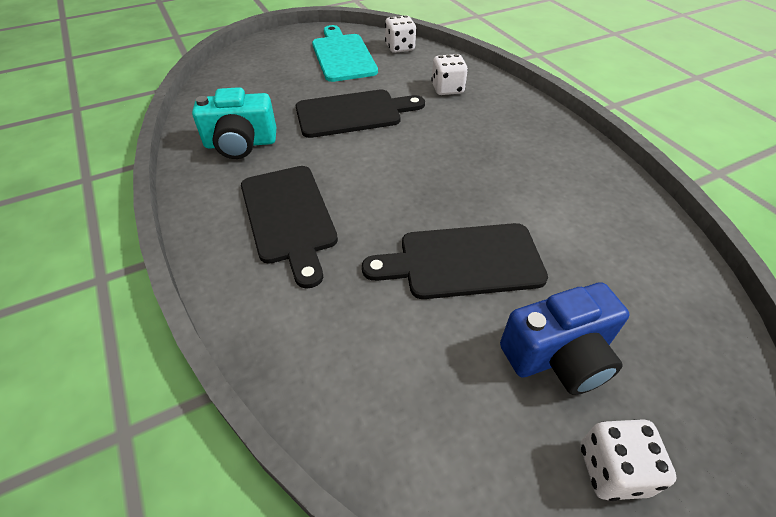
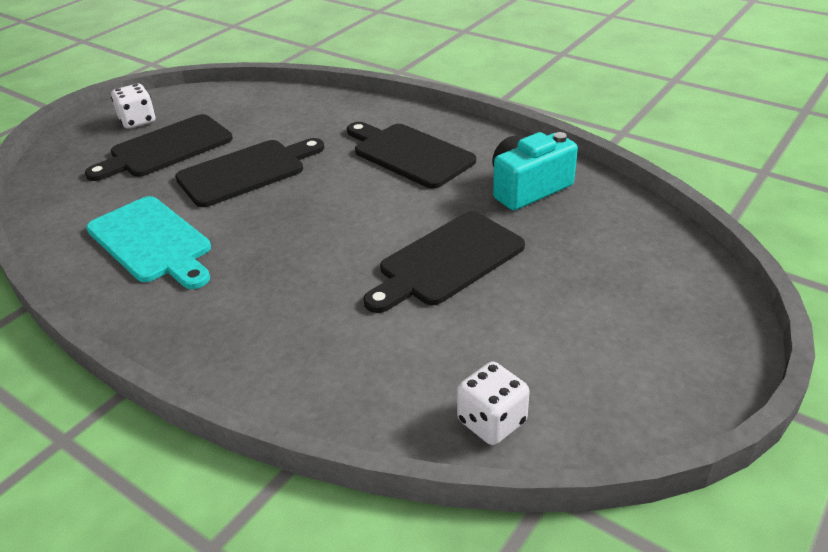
camera: 155 degrees right, 10 degrees down
(343, 56) = (567, 358): turquoise cutting board -> turquoise cutting board (152, 242)
(447, 89) = (348, 349): white dice -> none
(559, 355) = (166, 148): blue camera -> black cutting board

